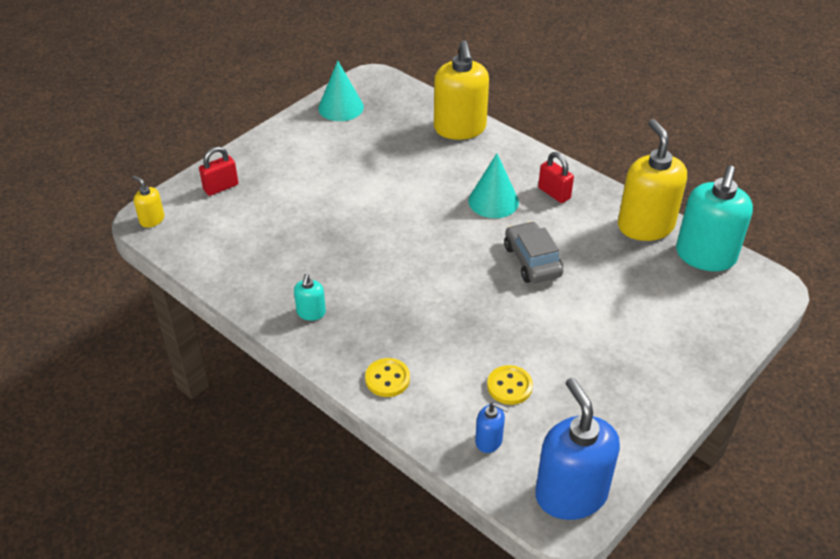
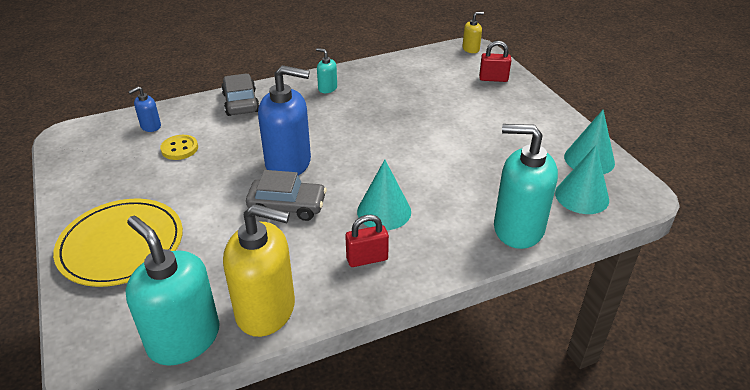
camera: 115 degrees right, 5 degrees down
(221, 187) = (493, 79): red padlock -> red padlock turned 75 degrees counterclockwise
(387, 379) = (241, 102): yellow button -> grey car
(396, 105) = (582, 196): none -> turquoise cone
(460, 128) = (518, 228): yellow soap dispenser -> turquoise soap dispenser
(571, 494) = (76, 144): blue soap dispenser -> blue soap dispenser (288, 163)
(664, 346) = (121, 245): none -> yellow plate

